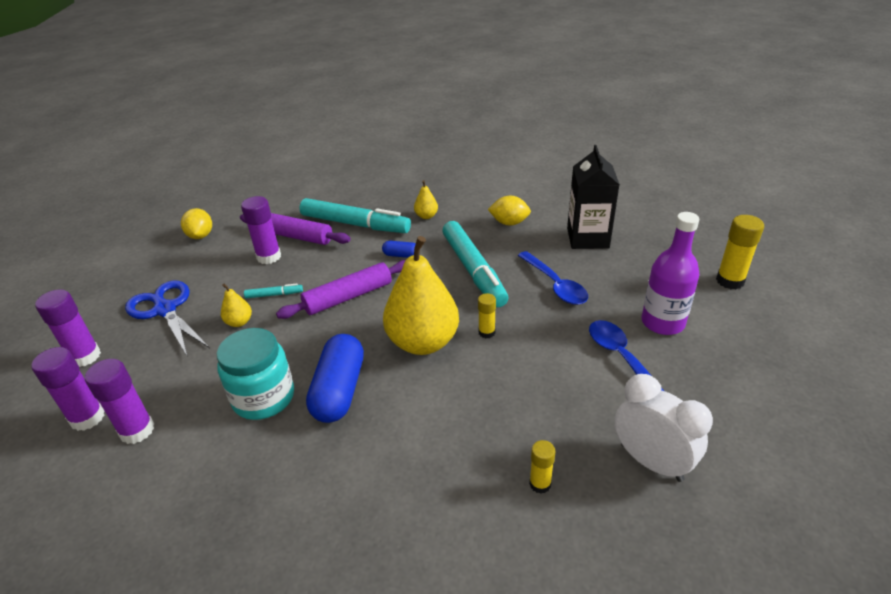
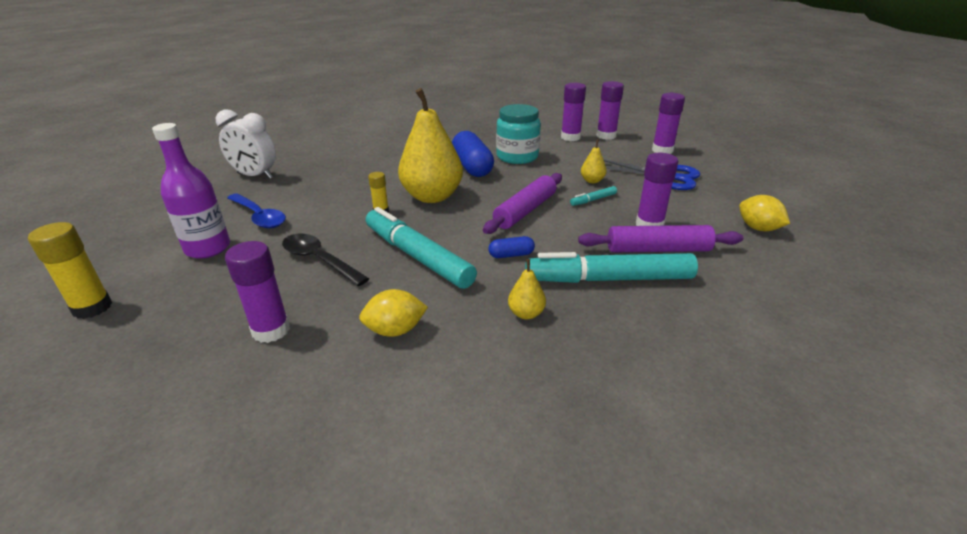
camera: 155 degrees right, 5 degrees down
(540, 484) = (325, 159): yellow glue stick -> none
(555, 285) = (319, 260): blue spoon -> black spoon
(587, 238) = (271, 330): black carton -> purple glue stick

